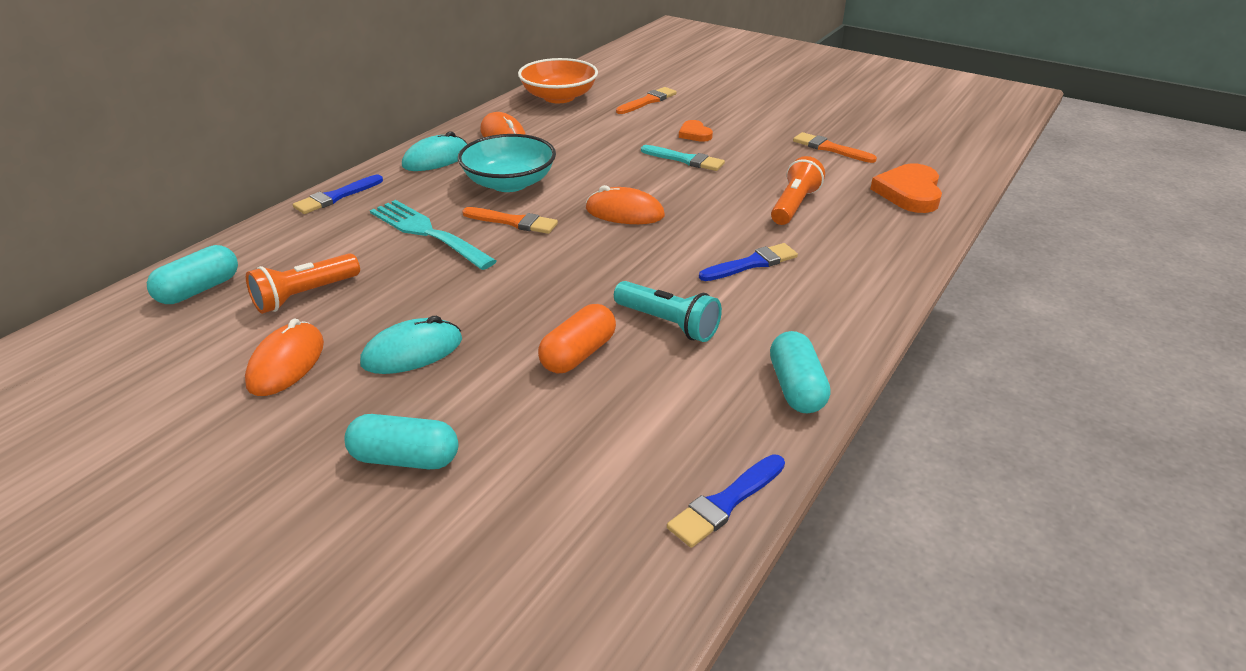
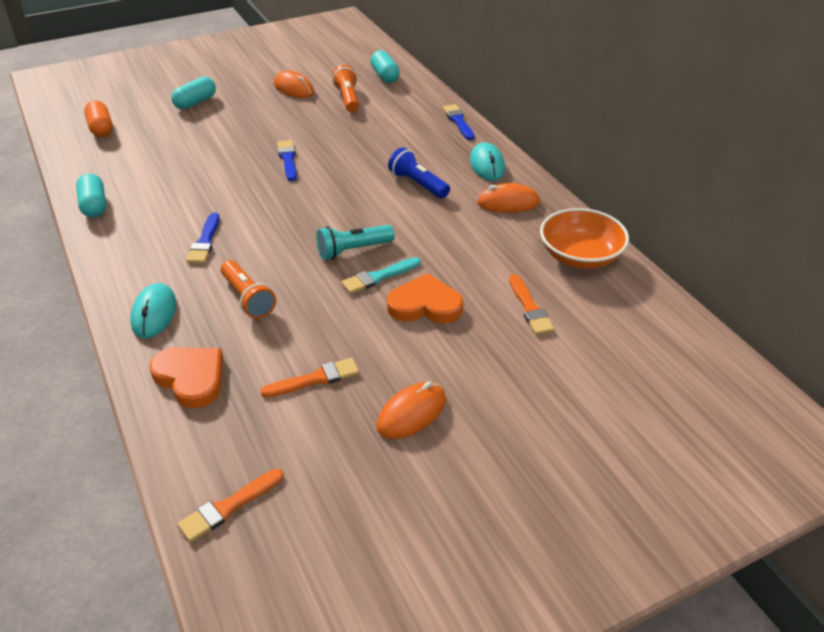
camera: 120 degrees right, 5 degrees up
(412, 352) = (264, 116): turquoise mouse -> turquoise mouse (154, 313)
(427, 232) = (378, 141): turquoise fork -> none
(509, 183) = (418, 184): turquoise bowl -> blue flashlight
(513, 222) = (359, 171): orange brush -> orange brush (228, 507)
(578, 354) = (204, 155): orange capsule -> orange capsule (101, 128)
(624, 212) = (325, 216): orange mouse -> orange mouse (411, 413)
(668, 324) = (191, 188): turquoise flashlight -> turquoise flashlight (353, 250)
(694, 134) = (425, 305): orange heart -> orange heart, size x1.81
(725, 503) = (70, 159): blue brush -> blue brush (288, 159)
(796, 388) = (94, 206): turquoise capsule -> turquoise capsule turned 45 degrees clockwise

